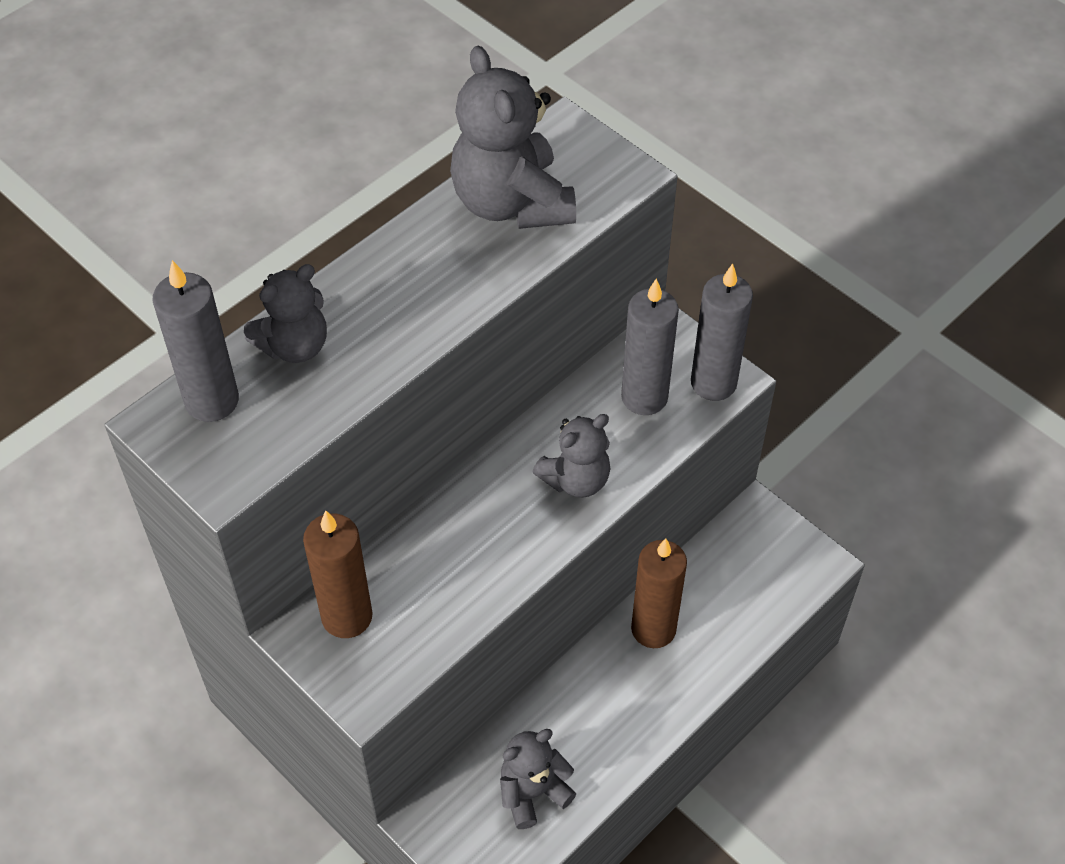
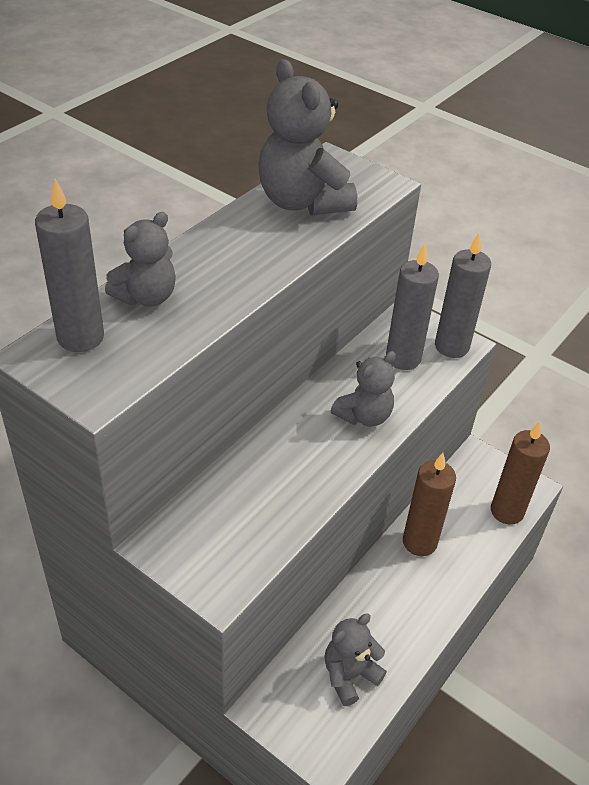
camera: 10 degrees left, 10 degrees down
(347, 616) = (196, 527): brown candle -> brown candle (507, 511)

